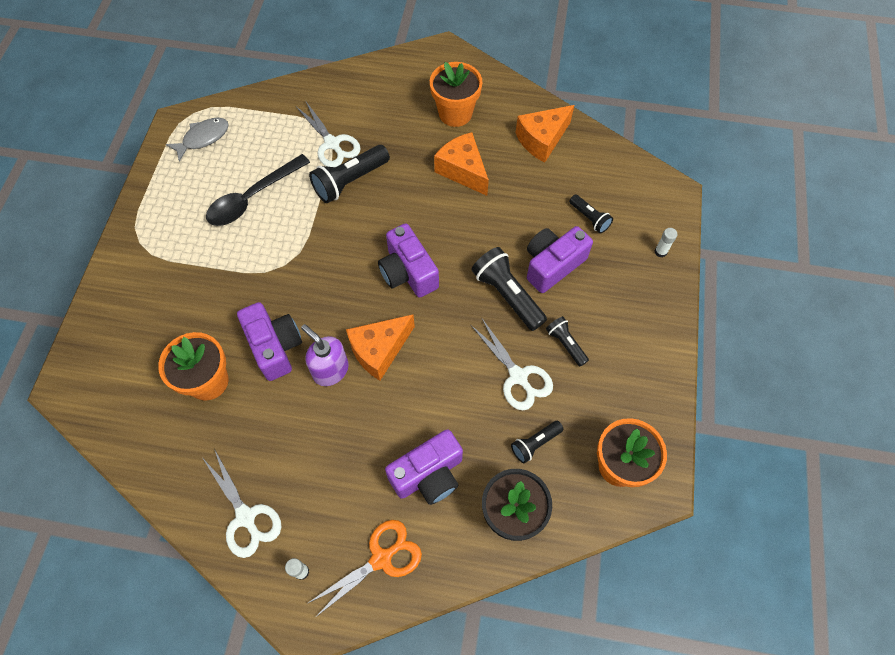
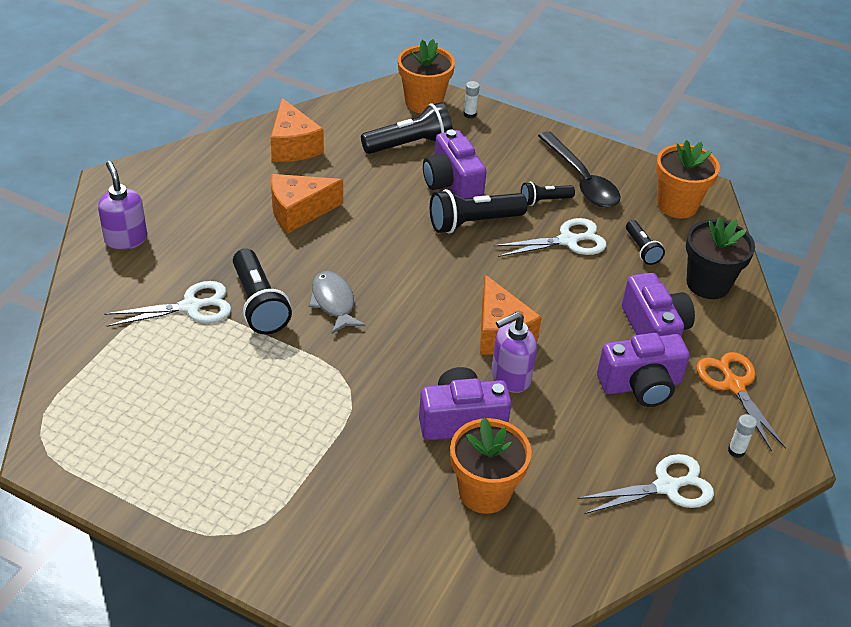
camera: 75 degrees left, 20 degrees down
(203, 138) = (95, 432): grey fish -> grey fish (333, 302)
(253, 198) = (231, 398): black spoon -> black spoon (581, 179)
(385, 82) = (126, 239): none -> purple soap dispenser
(408, 272) = (411, 287): purple camera -> purple camera (641, 385)
(455, 113) = (214, 196): orange flower pot -> orange flower pot (423, 102)
(589, 218) = (409, 144): black flashlight -> black flashlight, size x1.76

